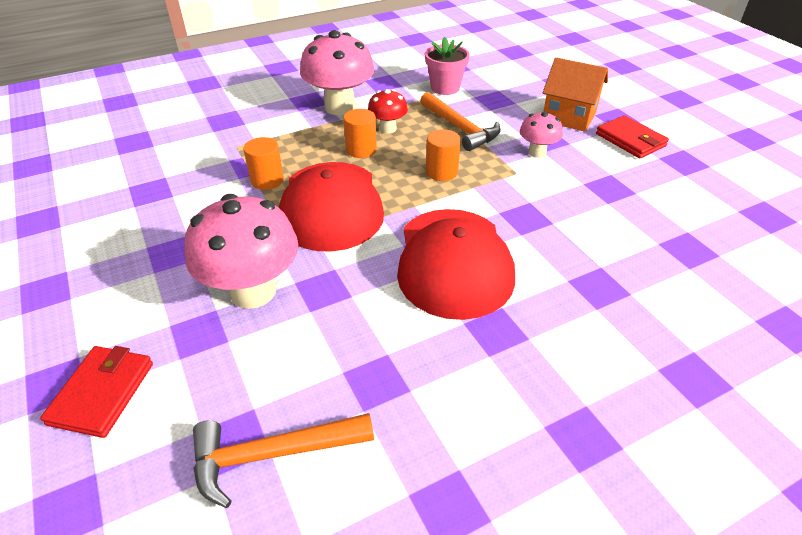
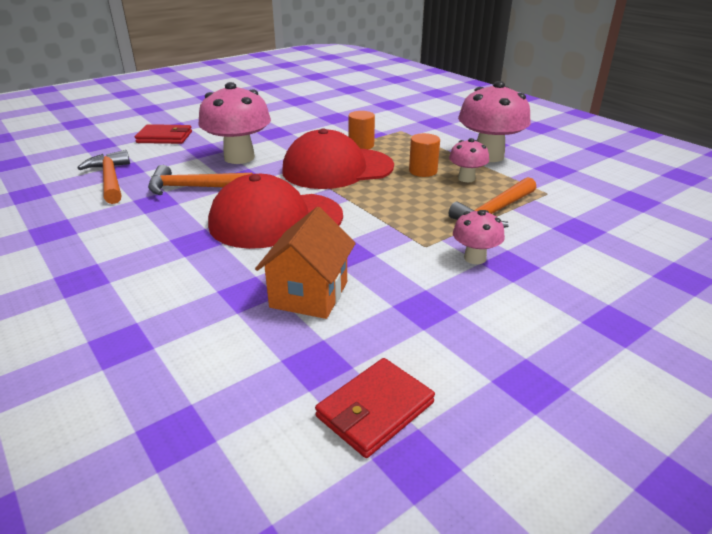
camera: 80 degrees right, 10 degrees down
(342, 339) = (194, 187): none -> orange hammer
(388, 129) = (466, 178): red mushroom -> pink mushroom
(441, 172) = (406, 207): orange cylinder -> none
(445, 88) = (577, 199): pink flower pot -> none
(569, 117) = (581, 281): orange house -> orange house (309, 294)
(630, 140) = (557, 332): red wallet -> red wallet (375, 409)

